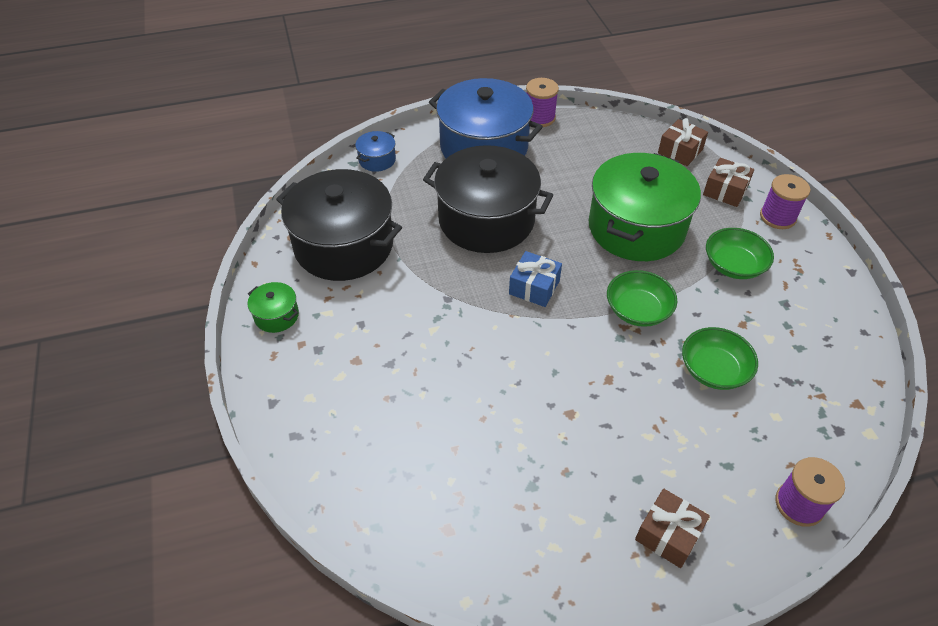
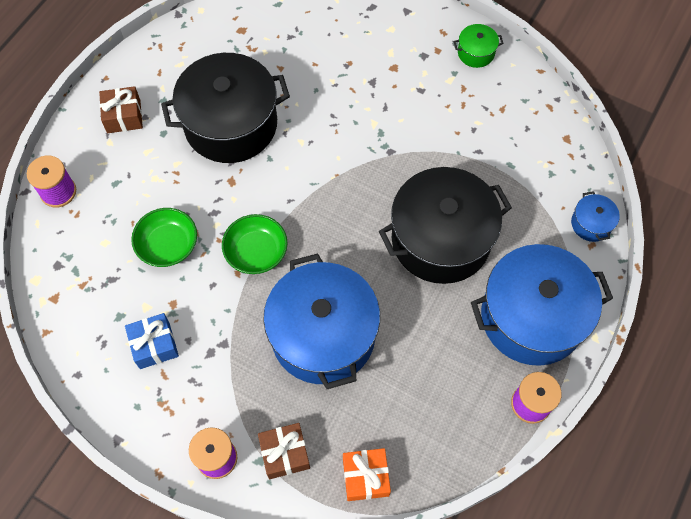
camera: 135 degrees right, 15 degrees up
(344, 245) = (506, 131): black pot -> black pot (231, 124)
(534, 287) = (344, 209): blue gift -> blue gift (154, 345)
(636, 228) = (323, 335): green pot -> blue pot
(680, 151) = (365, 477): brown gift -> orange gift
(733, 265) = (217, 361): green bowl -> none

